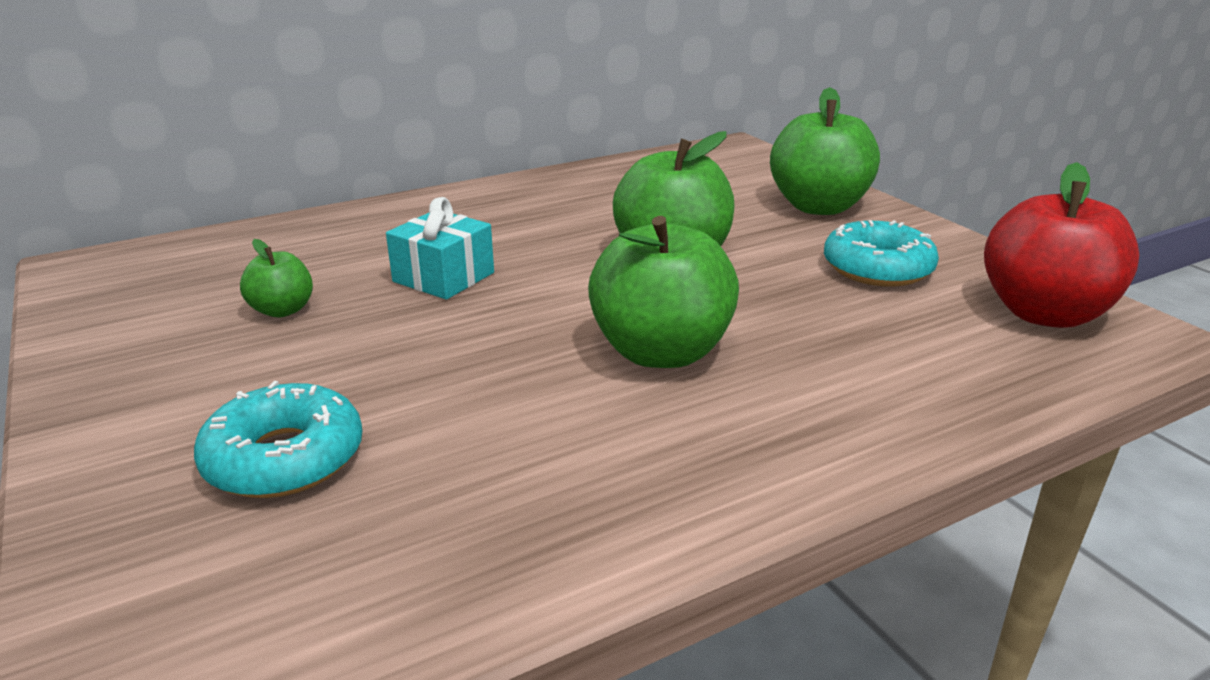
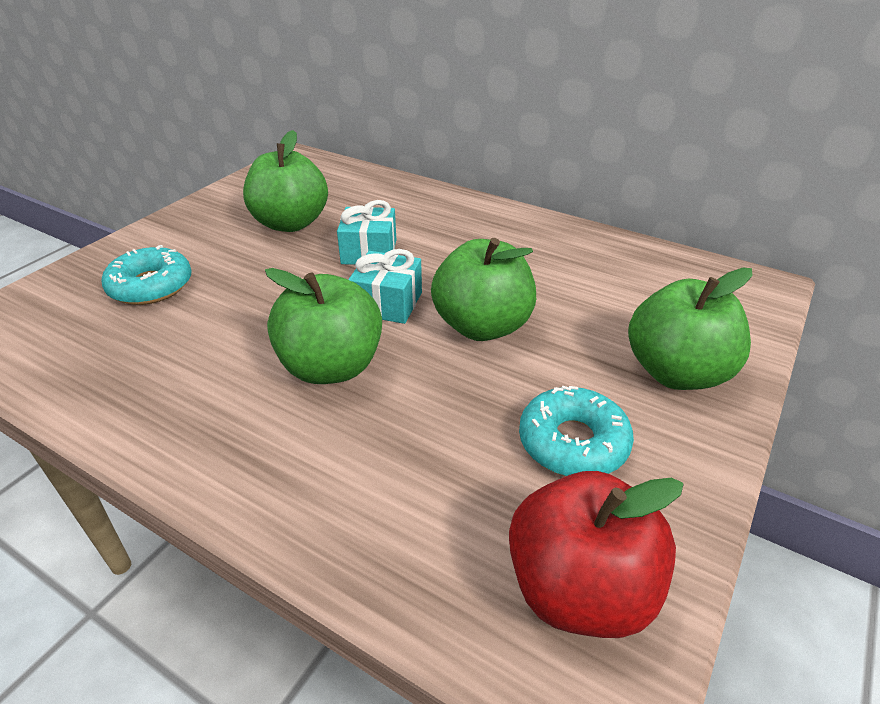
camera: 60 degrees right, 10 degrees up
(282, 310) = (290, 223): green apple -> green apple, size x1.99
(571, 293) = (387, 303): none -> turquoise gift

